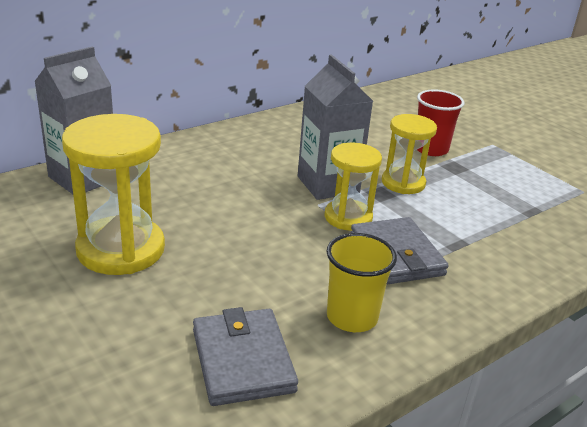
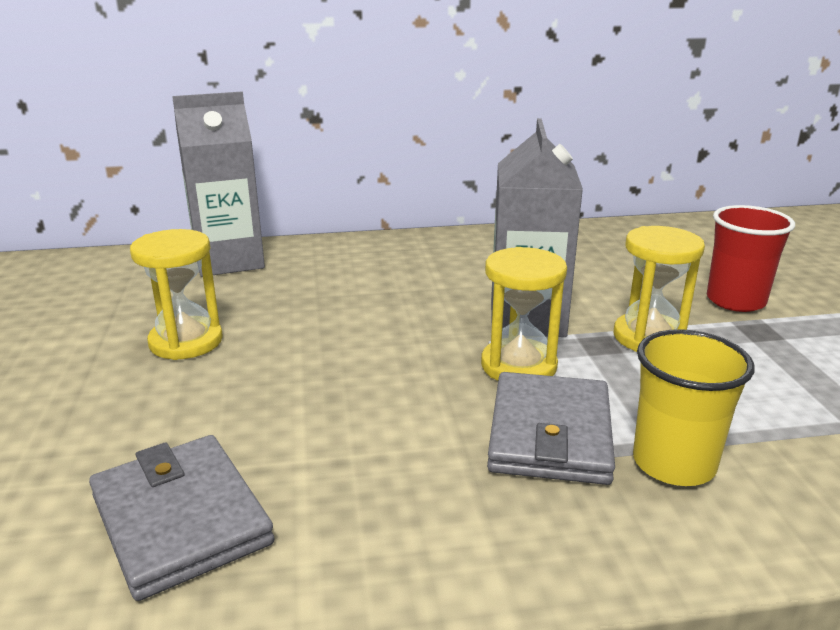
camera: 30 degrees right, 5 degrees down
(121, 249) = (186, 341): yellow hourglass -> yellow hourglass, size x0.62
(243, 360) = (181, 519): grey wallet -> grey wallet turned 45 degrees counterclockwise
(352, 317) = (395, 506): yellow cup -> yellow cup (673, 463)

